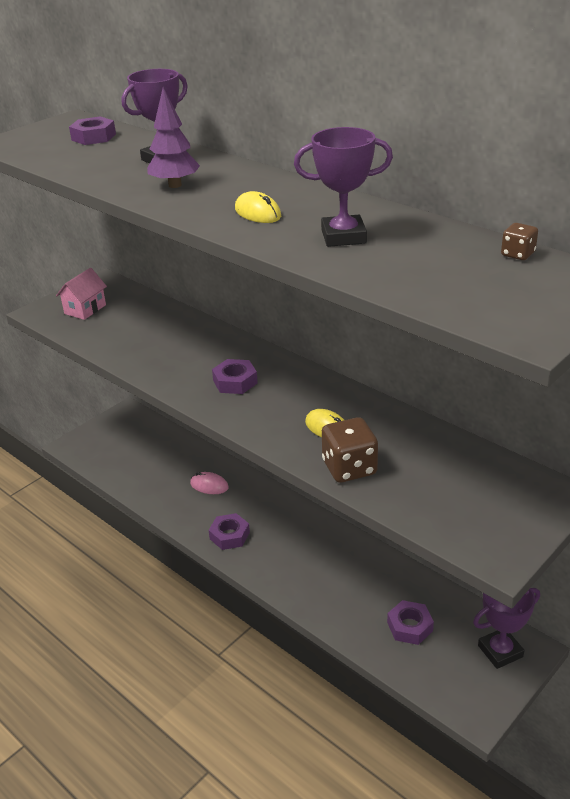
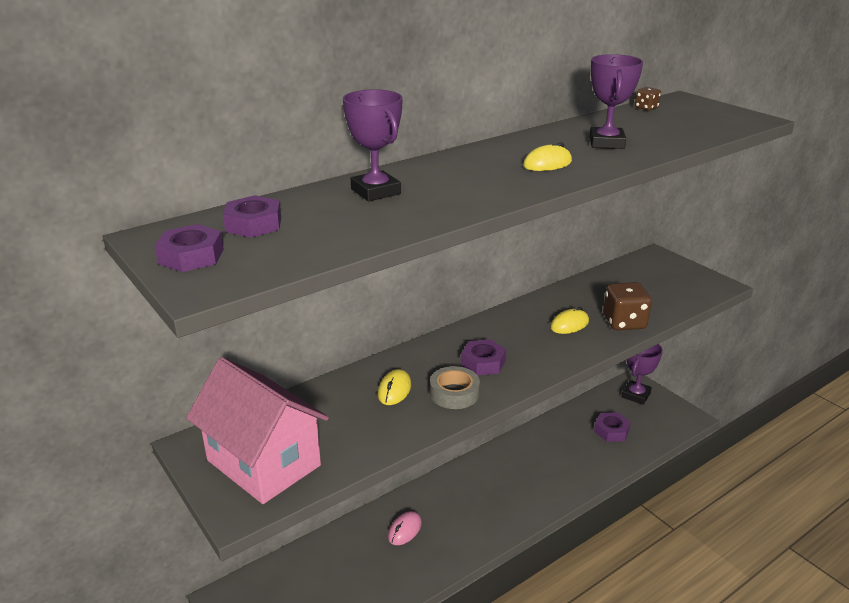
camera: 80 degrees left, 5 degrees down
(85, 309) = (263, 463): pink house -> pink house, size x1.98
(175, 185) = (458, 190): purple tree -> none
(181, 344) = (394, 390): none -> yellow mouse
(182, 373) = (454, 393): none -> grey tape
(229, 535) = (486, 522): purple nut -> purple nut (191, 256)
(500, 651) = (636, 395): purple trophy -> purple trophy turned 45 degrees clockwise

